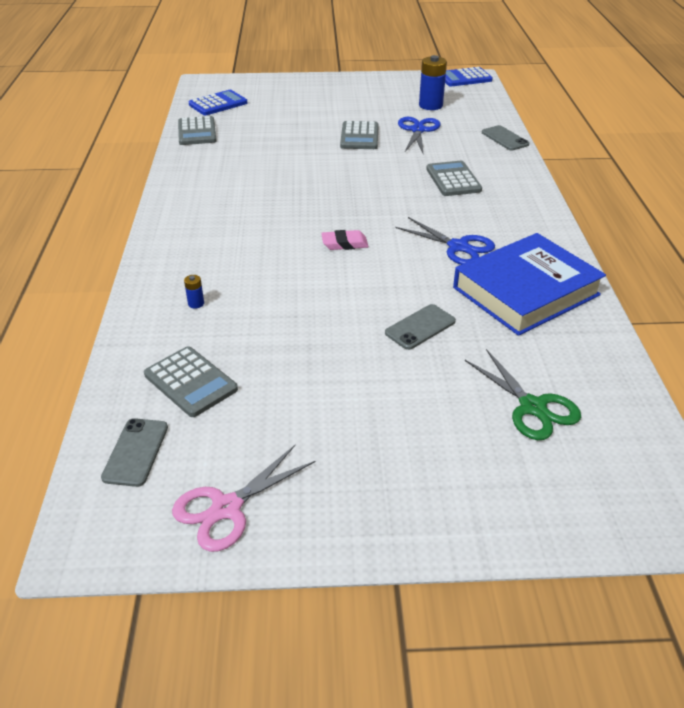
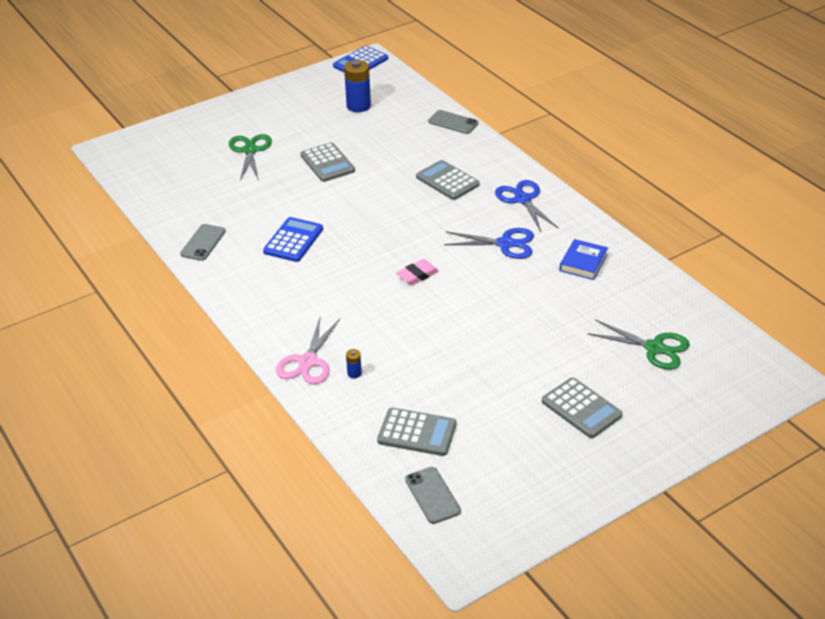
camera: 30 degrees left, 0 degrees up
(197, 132) = (169, 211): grey calculator -> grey calculator (581, 408)
(218, 104) = (153, 171): blue calculator -> blue calculator (293, 240)
(227, 508) = (529, 499): pink scissors -> pink scissors (308, 362)
(306, 111) = (250, 150): none -> green scissors
(418, 130) = (372, 138): blue scissors -> blue scissors (523, 199)
(420, 327) = (536, 322): grey phone -> grey phone (203, 243)
(526, 291) = (583, 263): blue book -> blue book, size x0.46

